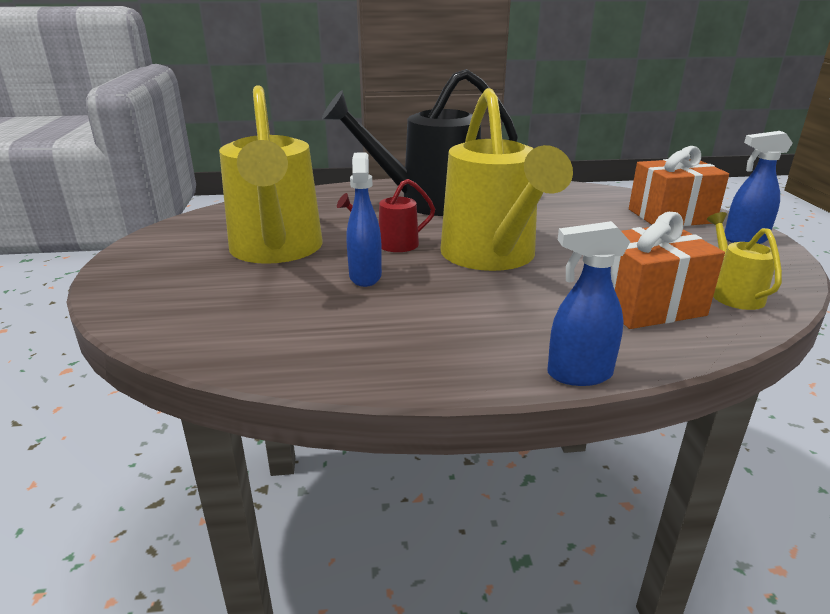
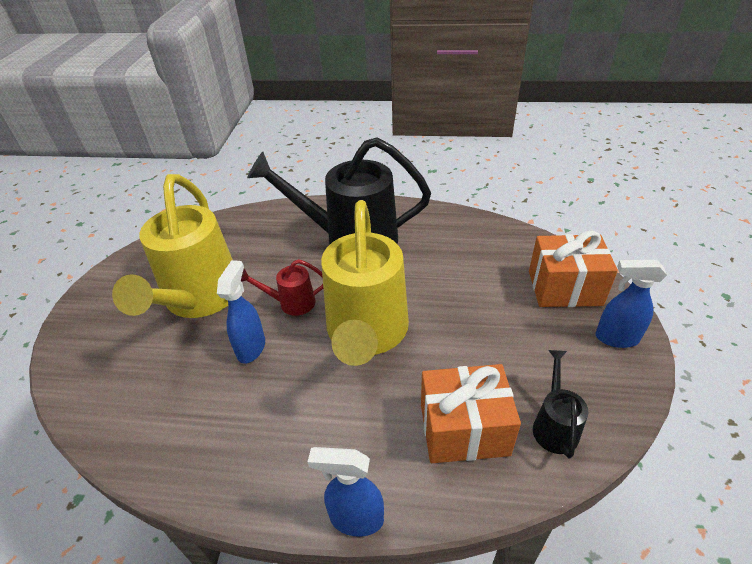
camera: 15 degrees right, 15 degrees up
(733, 293) = (554, 425): yellow watering can -> black watering can

